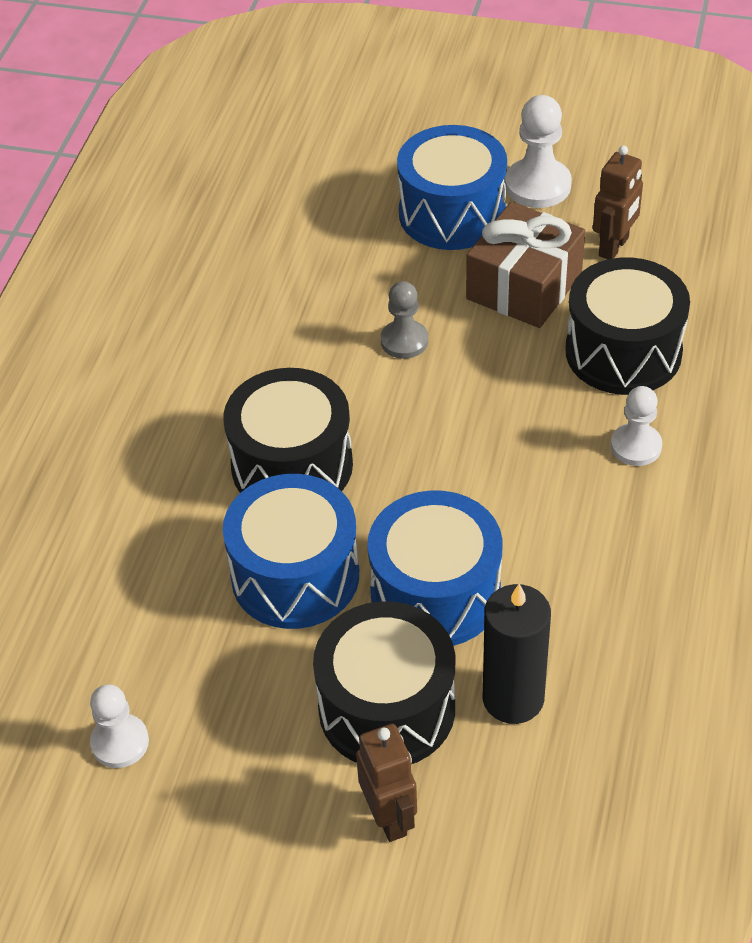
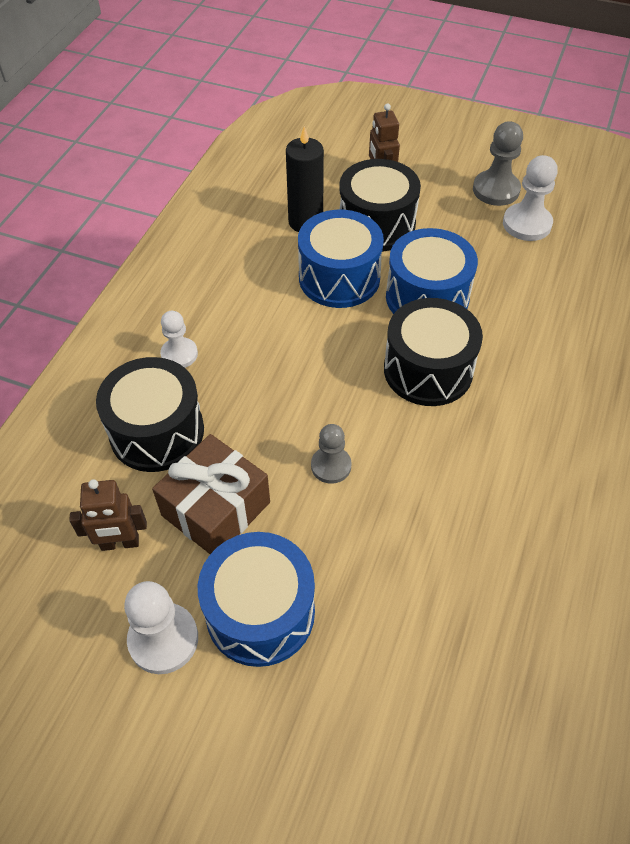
camera: 175 degrees left, 5 degrees up
(120, 742) = (527, 224): white pawn -> white pawn, size x1.50
(167, 820) = (496, 190): none -> grey pawn
(614, 247) = (120, 543): brown robot -> brown robot turned 135 degrees counterclockwise

